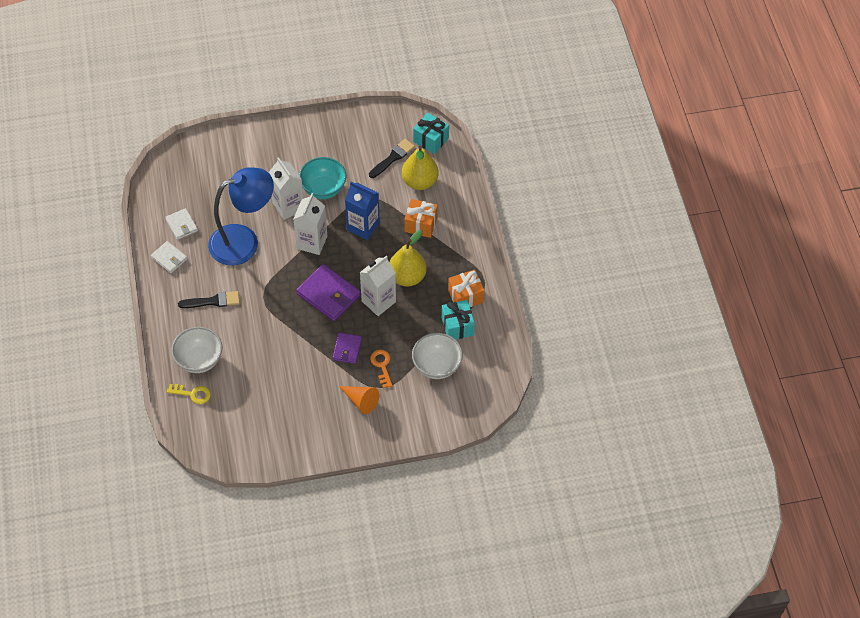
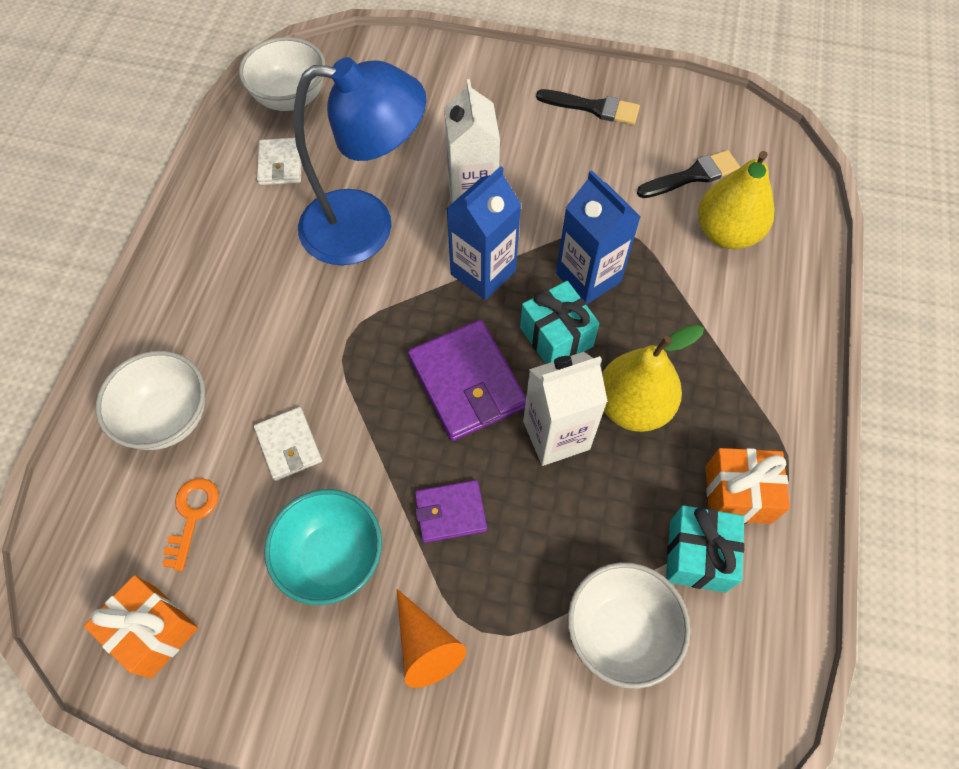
camera: 25 degrees right, 5 degrees up
(166, 188) = (290, 98): none -> white bowl
(169, 258) = (228, 211): white wallet -> white wallet (289, 445)
(192, 394) = (116, 482): yellow key -> none
(213, 301) = (256, 314): black brush -> black brush (593, 107)
(312, 242) = (483, 272): white carton -> blue carton
(323, 189) = (547, 187): turquoise bowl -> turquoise bowl (332, 558)
(347, 349) = (450, 512): purple wallet -> purple wallet turned 45 degrees clockwise
(382, 366) = (504, 580): orange key -> orange key (192, 516)
(420, 224) = (698, 313): orange gift -> orange gift (153, 631)
(431, 140) = (773, 168): turquoise gift -> turquoise gift (556, 337)

